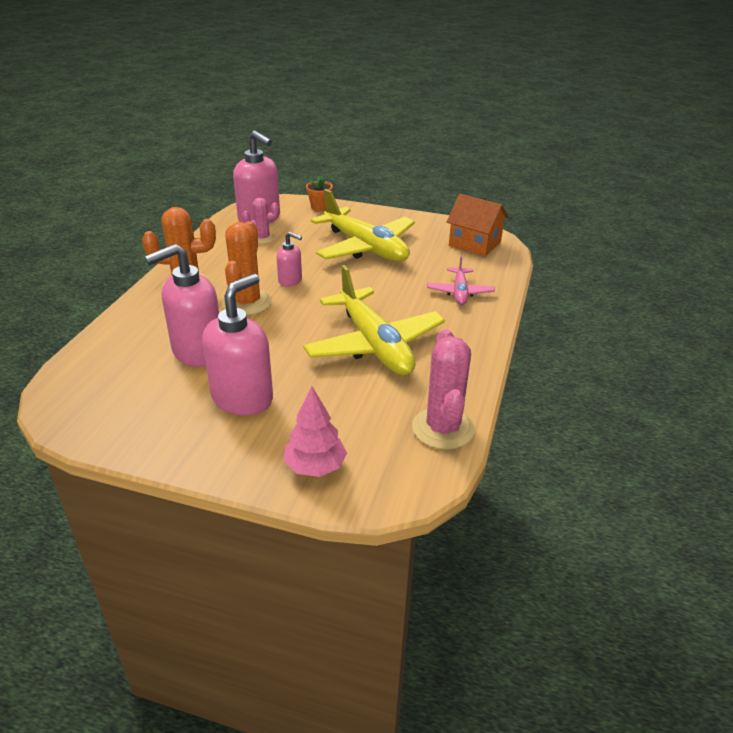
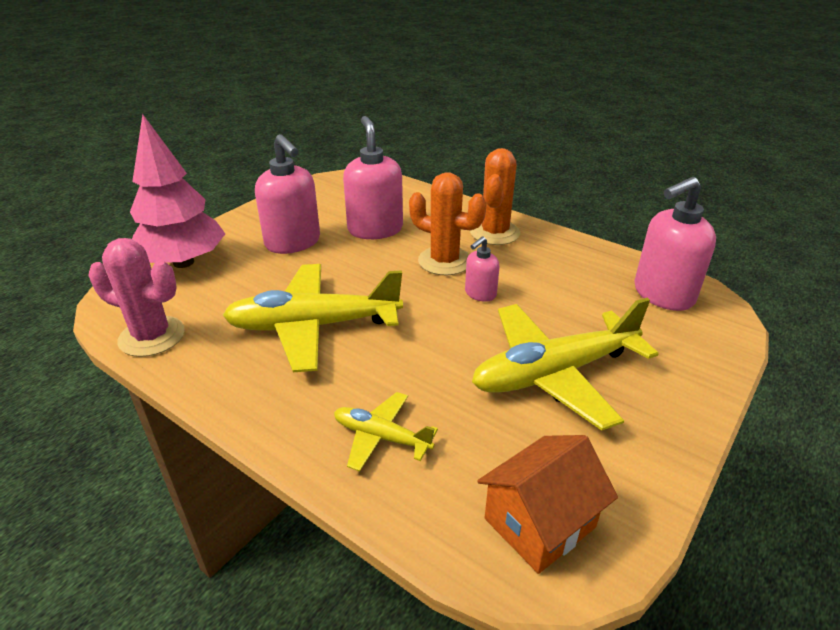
camera: 110 degrees right, 0 degrees up
(262, 238) = (599, 289): pink cactus -> none
(315, 467) = (183, 262): pink tree -> pink tree, size x1.78
(319, 207) = (710, 356): orange flower pot -> none
(460, 292) = (381, 437): pink plane -> yellow plane

